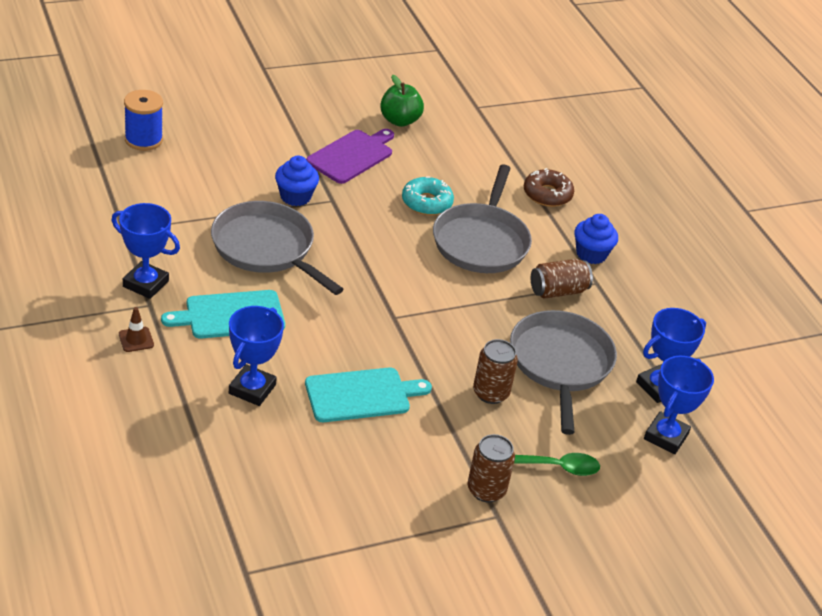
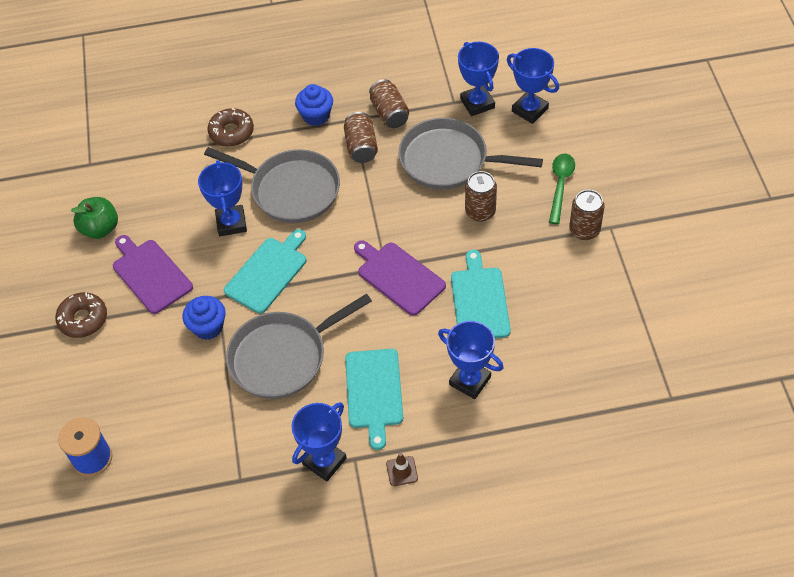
camera: 70 degrees left, 15 degrees up
(293, 120) = (83, 319): none -> brown donut
(369, 232) = (268, 273): none -> turquoise cutting board
(383, 328) = (399, 276): none -> purple cutting board
(426, 202) = (231, 223): turquoise donut -> blue trophy
(615, 312) = (389, 113): none -> brown can

